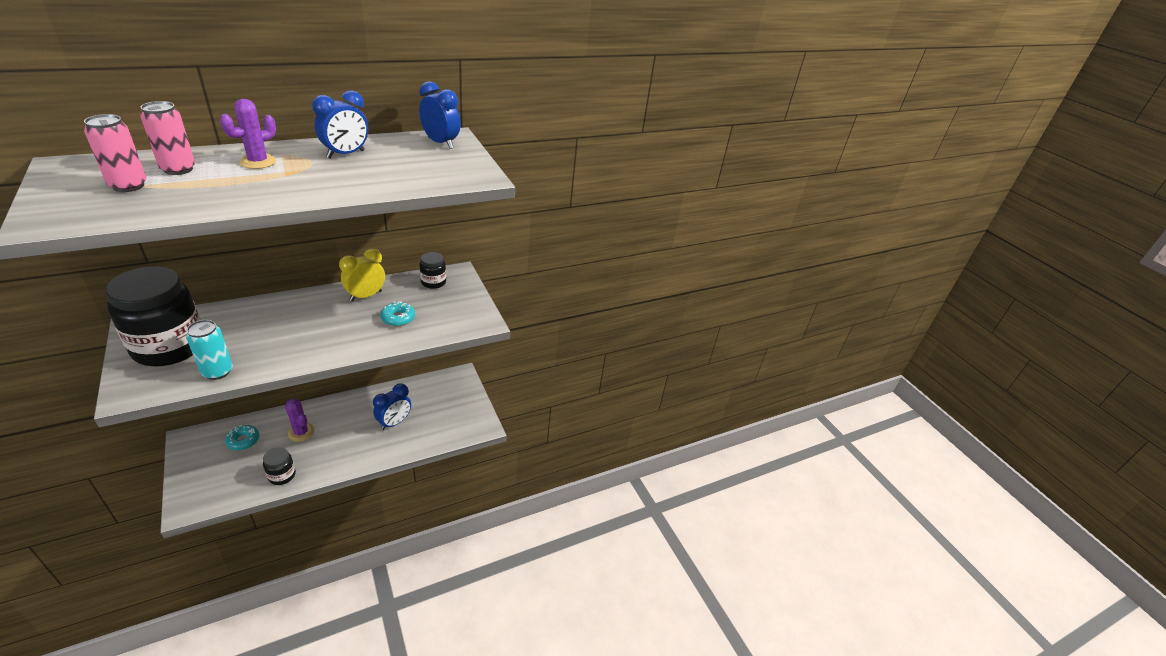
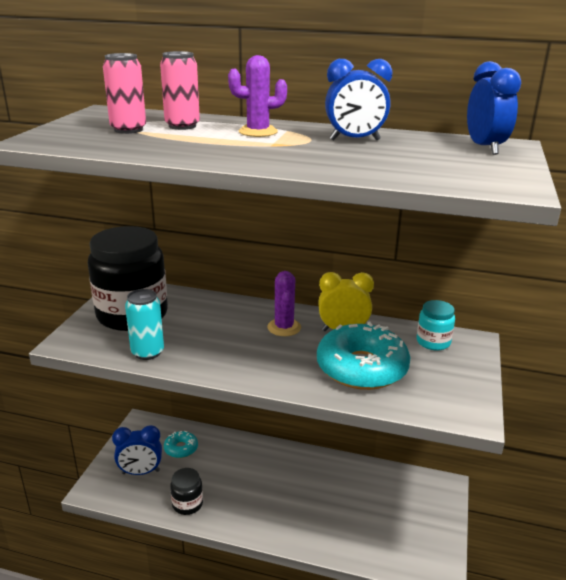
camera: 45 degrees right, 10 degrees down
(301, 432) = (234, 467): purple cactus -> purple cactus (284, 327)
(394, 422) = (332, 506): blue clock -> blue clock (140, 472)
(398, 318) = (362, 368): turquoise donut -> turquoise donut, size x2.05
(433, 282) = (433, 342): black jar -> turquoise jar

